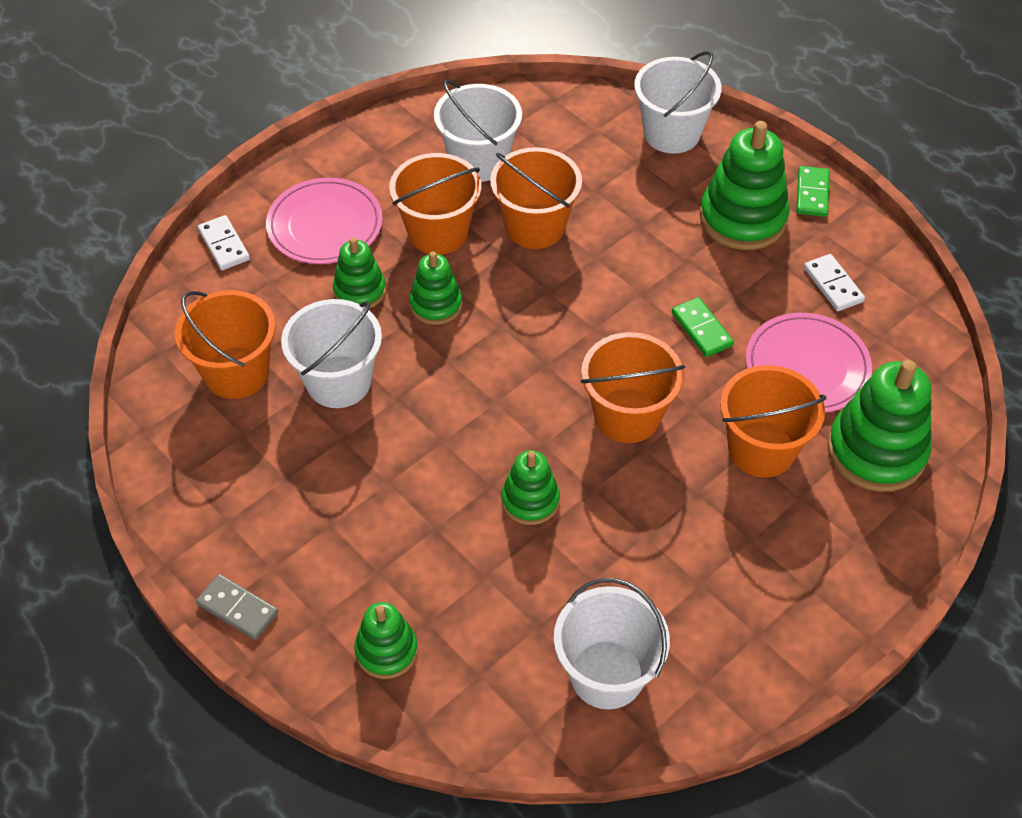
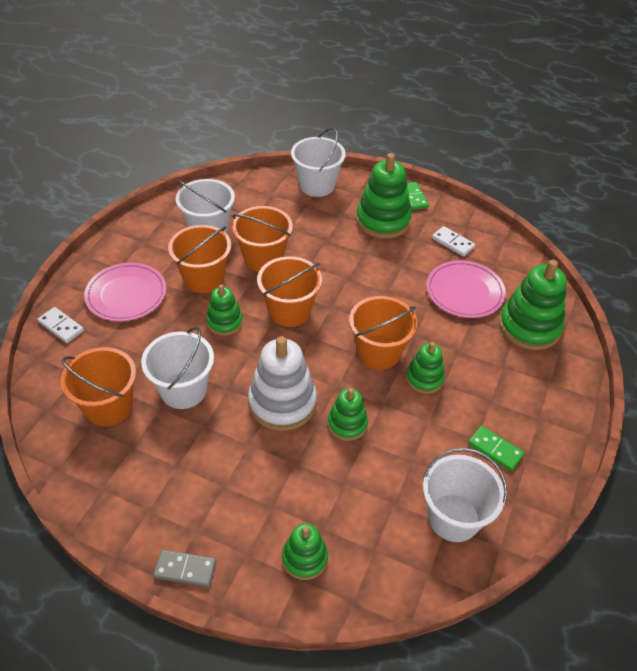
camera: 25 degrees left, 5 degrees down
(360, 291) = (170, 328): green stacking toy -> green stacking toy (424, 378)
(458, 442) = (282, 403): none -> white stacking toy
(702, 329) = (394, 288): green domino -> green domino (495, 449)
(761, 449) = (466, 346): orange bucket -> orange bucket (289, 311)

